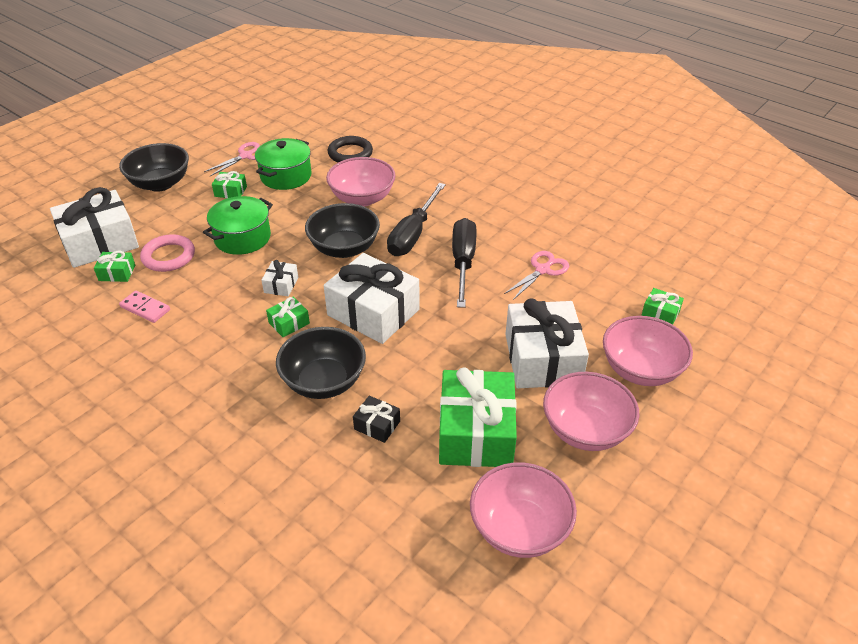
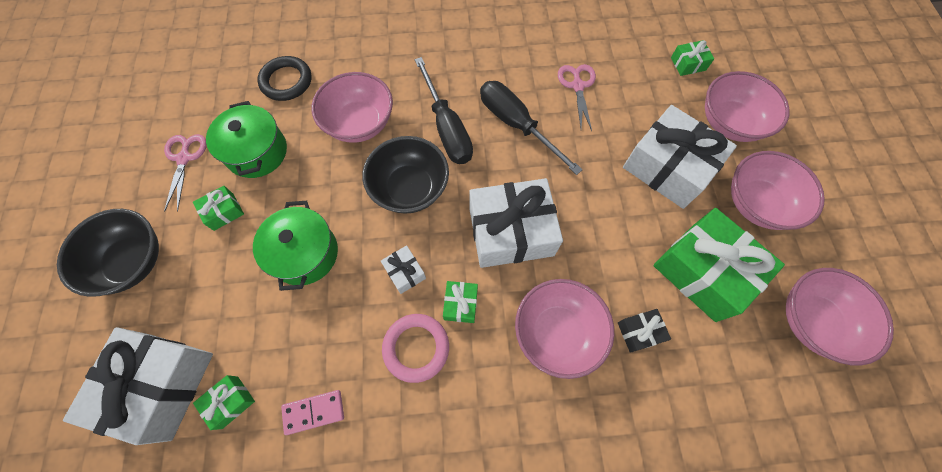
camera: 45 degrees left, 25 degrees up
(168, 256) = (259, 336): pink ring -> pink ring (416, 348)
(324, 382) = (557, 332): black bowl -> pink bowl

